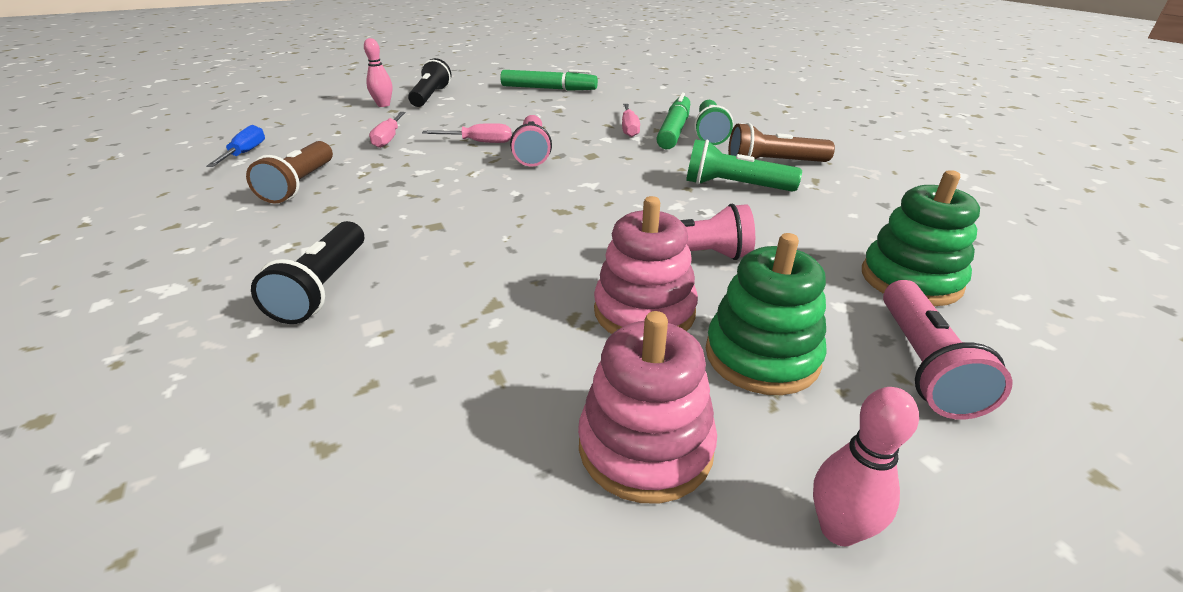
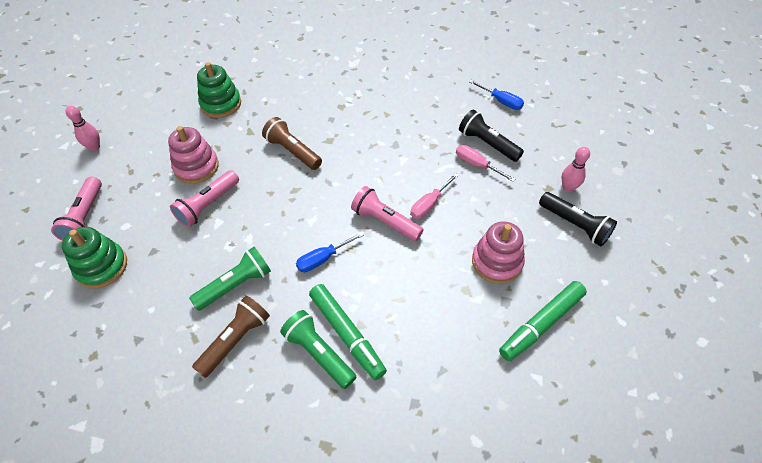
camera: 130 degrees right, 20 degrees up
(300, 184) = (427, 111): brown flashlight -> brown flashlight (293, 151)
(324, 287) = (312, 96): black flashlight -> black flashlight (488, 144)
(625, 161) = (323, 258): none -> blue screwdriver
(629, 128) = (378, 307): pink screwdriver -> none
(645, 446) = (154, 131): pink stacking toy -> pink stacking toy (497, 262)
(761, 356) = (142, 179): green stacking toy -> green stacking toy (221, 104)
(923, 363) = (85, 217): pink flashlight -> pink flashlight turned 135 degrees counterclockwise

